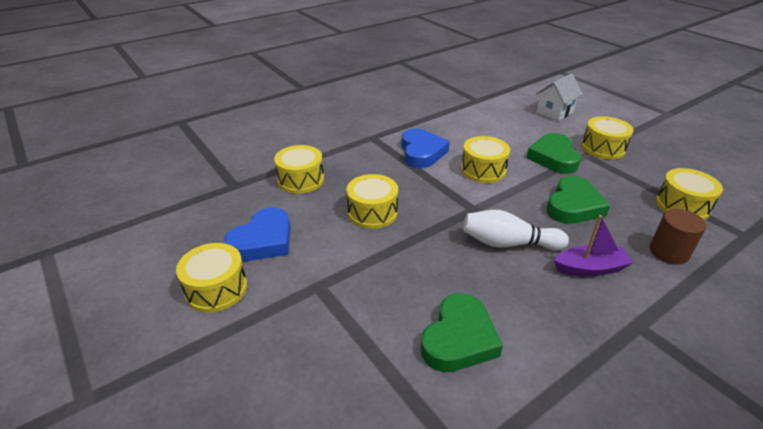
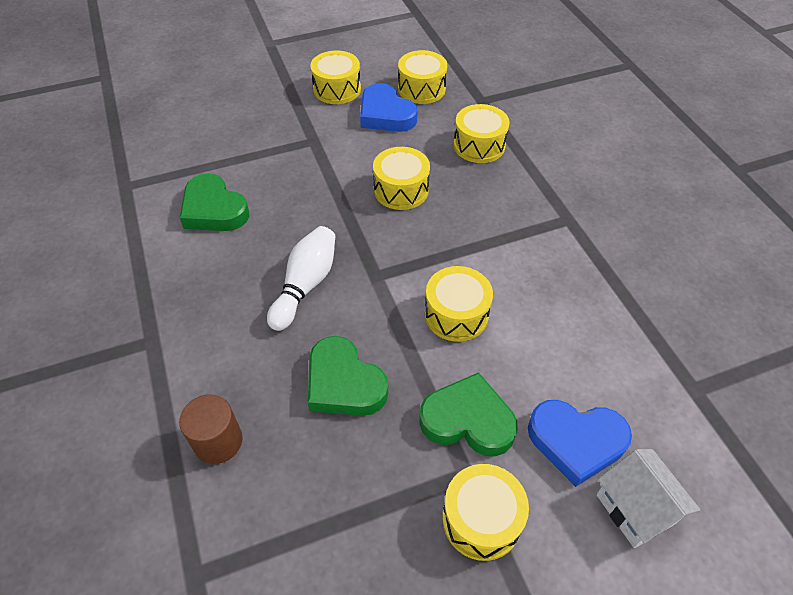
camera: 105 degrees right, 15 degrees up
(421, 152) = (517, 261): blue heart -> blue heart (576, 442)
(590, 268) = (236, 341): purple boat -> none
(682, 206) = (290, 534): yellow drum -> yellow drum (421, 89)

